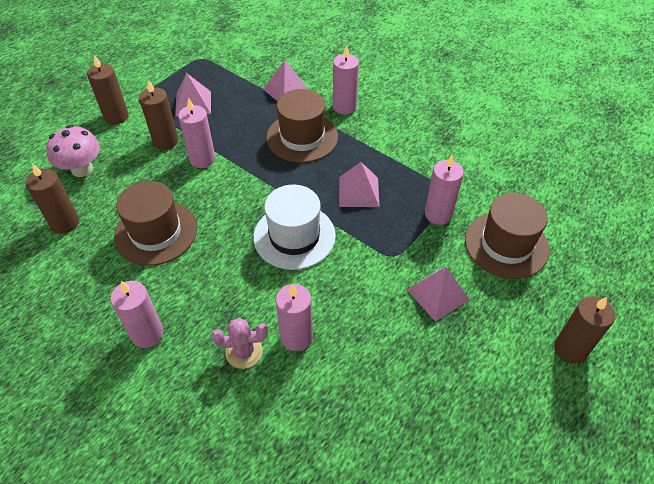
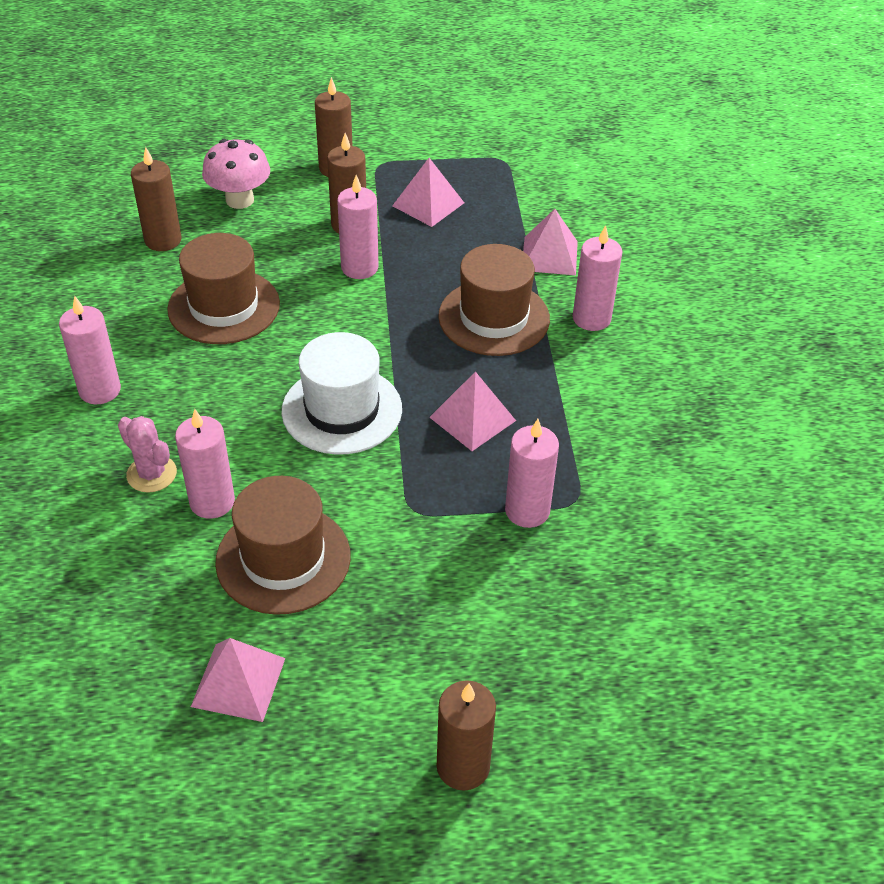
camera: 45 degrees right, 5 degrees down
(438, 294) = (403, 585): pink pyramid -> pink pyramid (238, 682)
(506, 245) = (558, 606): brown hat -> brown hat (283, 559)

